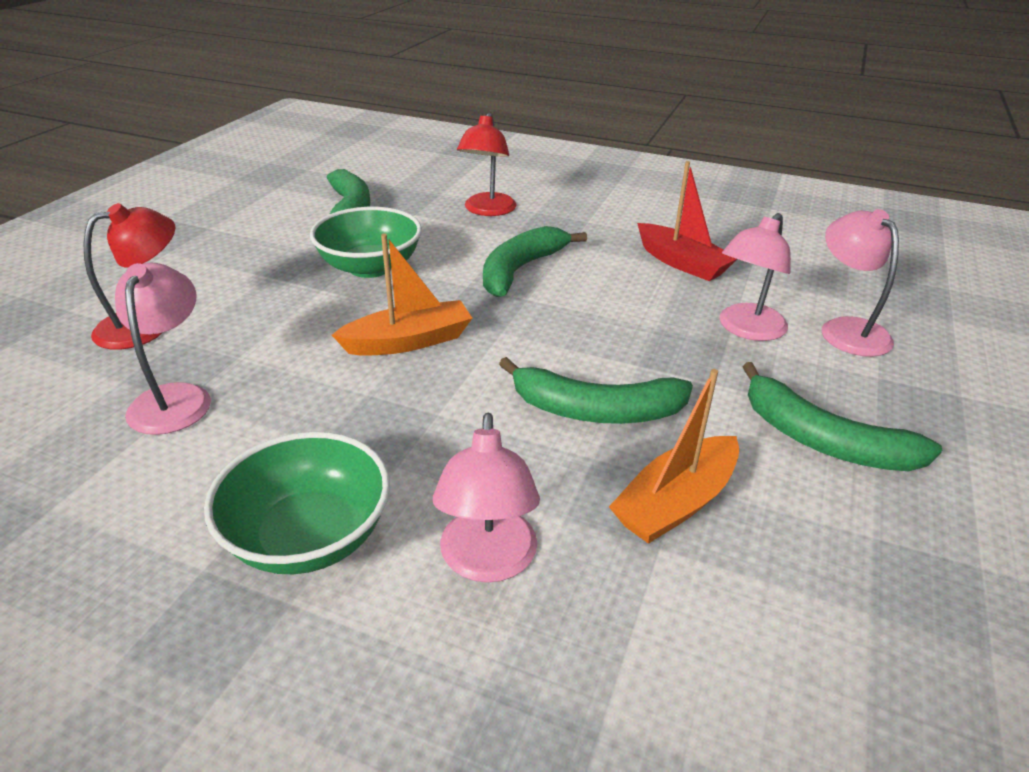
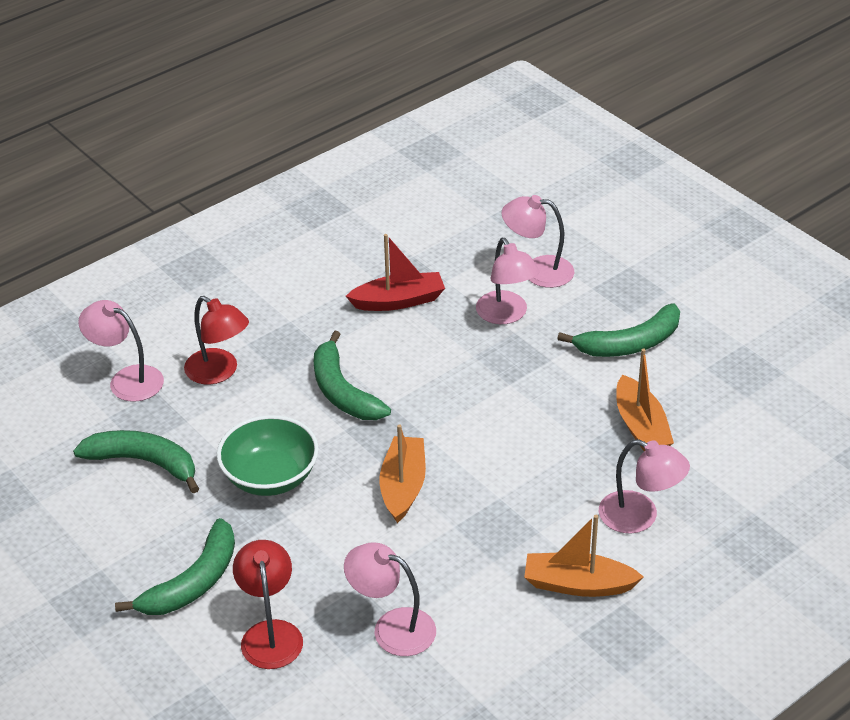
camera: 60 degrees left, 5 degrees up
(309, 536) = (578, 584): green bowl -> orange boat
(442, 180) = (127, 379): none -> pink lamp
(596, 410) = (543, 424): green banana -> green banana (193, 582)

